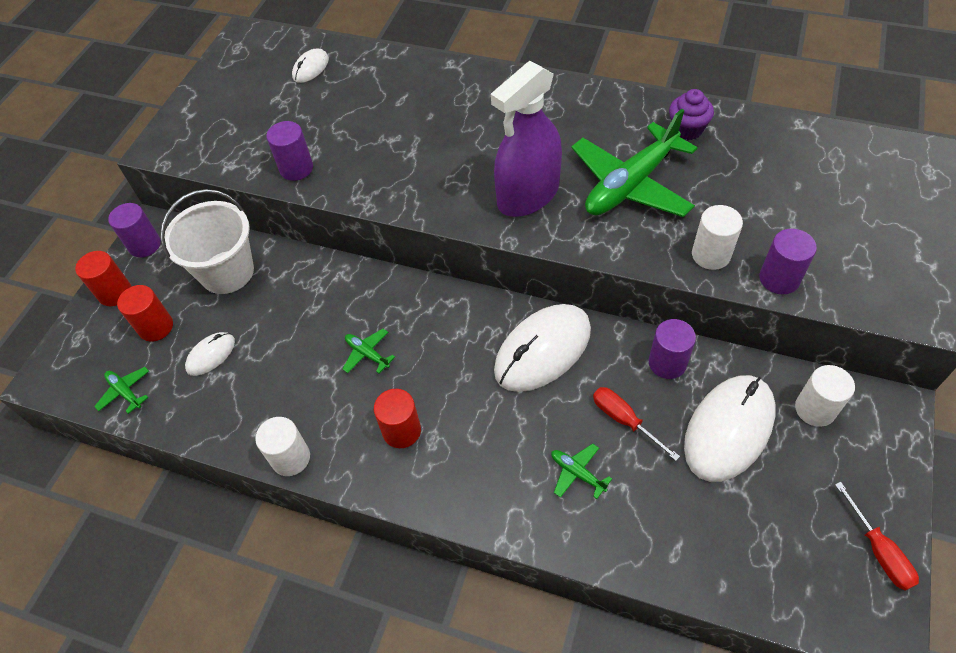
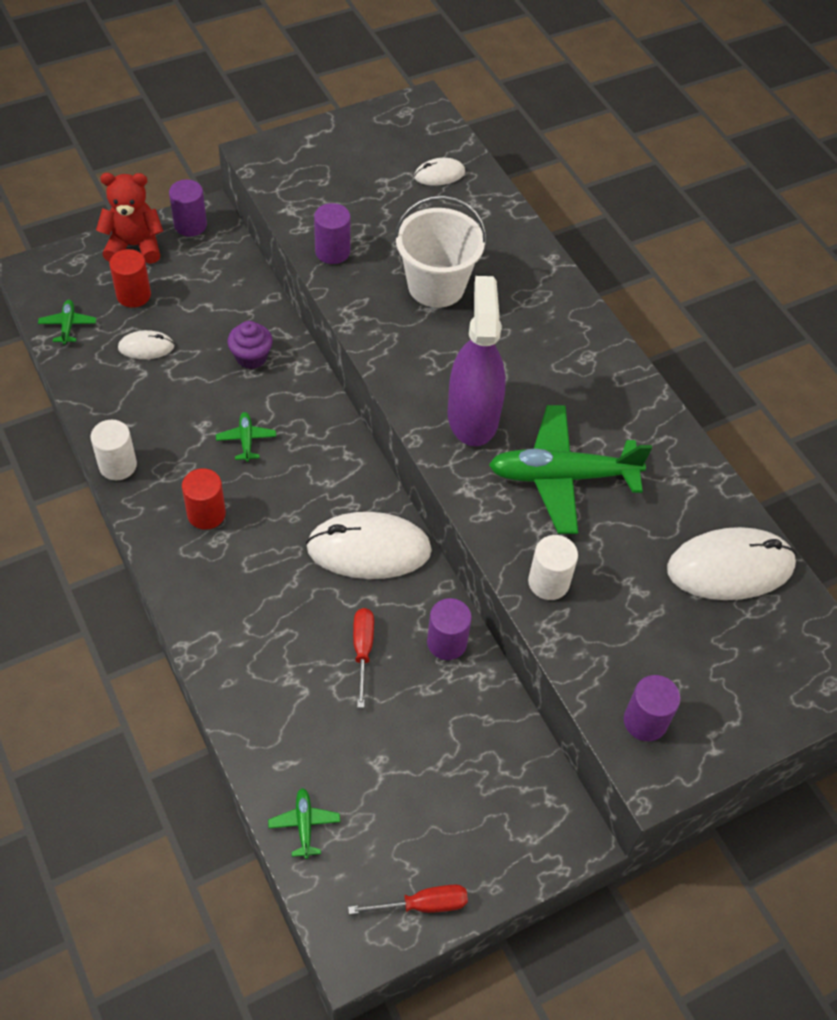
camera: 35 degrees right, 0 degrees up
(115, 293) = (134, 246): red cylinder -> red teddy bear
(227, 272) = (222, 294): white bucket -> white bucket (436, 286)
(528, 195) = (472, 416): purple spray bottle -> purple spray bottle turned 90 degrees clockwise
(577, 473) = (285, 652): green plane -> green plane (304, 824)
(687, 130) = (670, 473): purple cupcake -> purple cupcake (251, 357)
(728, 429) = (428, 728): white mouse -> white mouse (730, 567)
(779, 279) = (575, 646): purple cylinder -> purple cylinder (645, 721)
(815, 409) = (512, 778): white cylinder -> none
(878, 550) = (422, 904): red screwdriver -> red screwdriver turned 120 degrees counterclockwise

